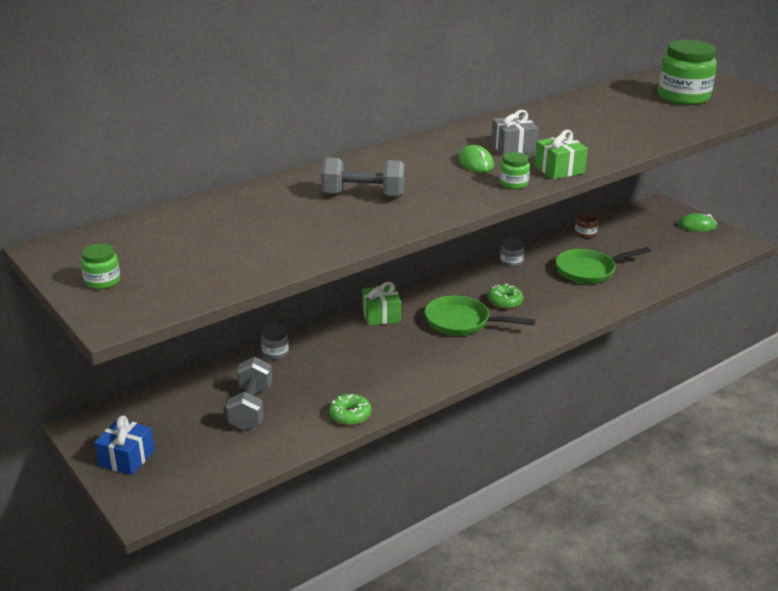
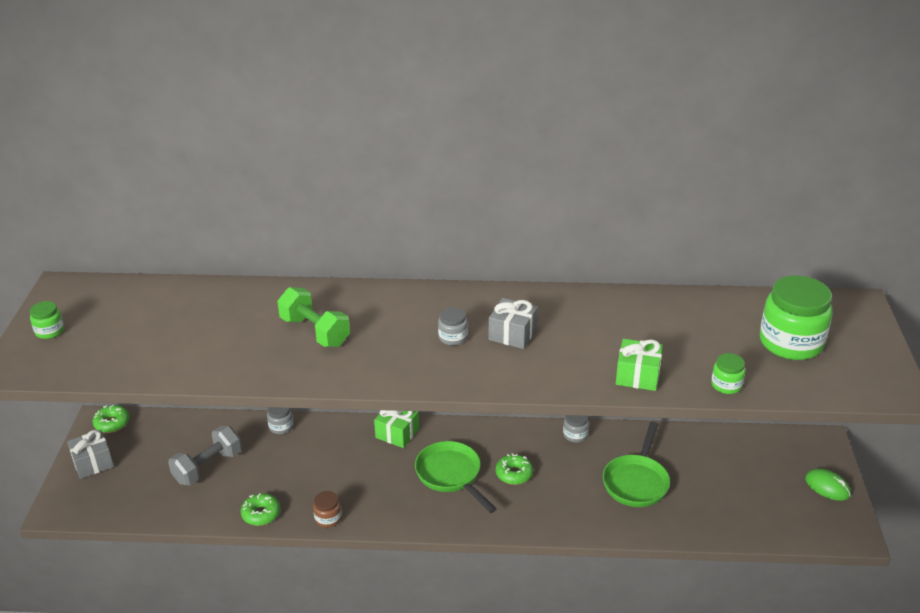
camera: 40 degrees right, 5 degrees up
(99, 422) = (112, 423): none -> green donut
(126, 458) = (93, 463): blue gift -> grey gift
(363, 195) = (315, 331): grey dumbbell -> green dumbbell
(475, 163) = (453, 337): green mouse -> grey jar
(513, 184) = (447, 376): green jar -> green jar (726, 385)
(559, 169) = (511, 379): green gift -> green gift (637, 376)
(585, 234) = (690, 438): brown jar -> brown jar (328, 518)
(589, 271) = (636, 482): green pan -> green pan turned 90 degrees counterclockwise

